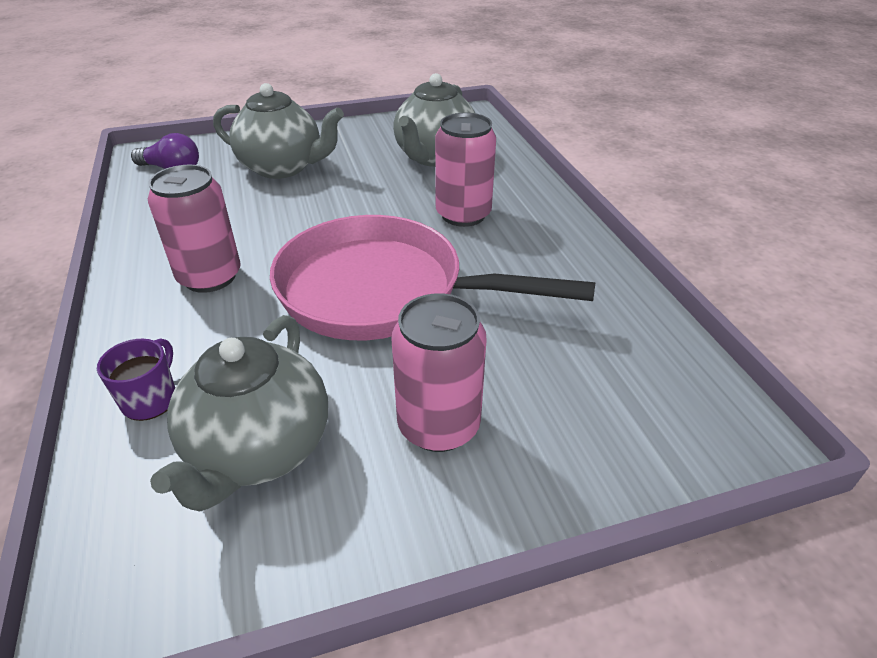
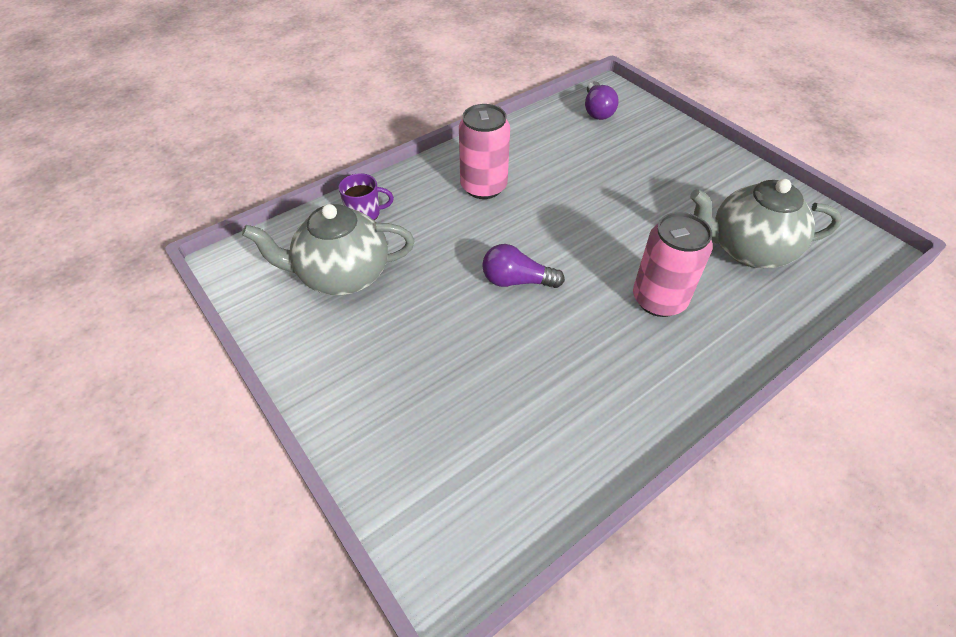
camera: 70 degrees right, 10 degrees up
(283, 168) = (646, 163): grey teapot -> none
(382, 291) = (516, 281): pink pan -> purple light bulb
(438, 425) = (390, 357): pink can -> none

